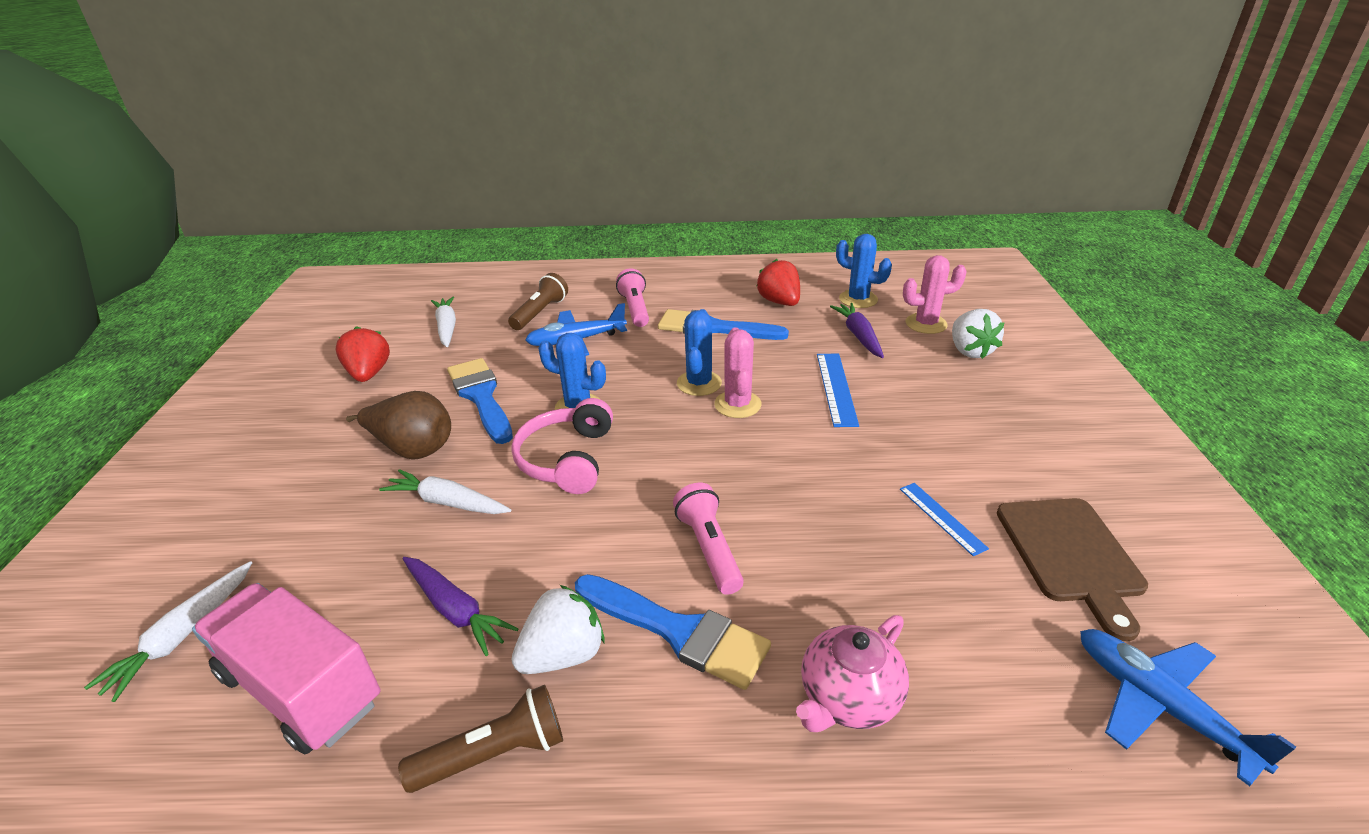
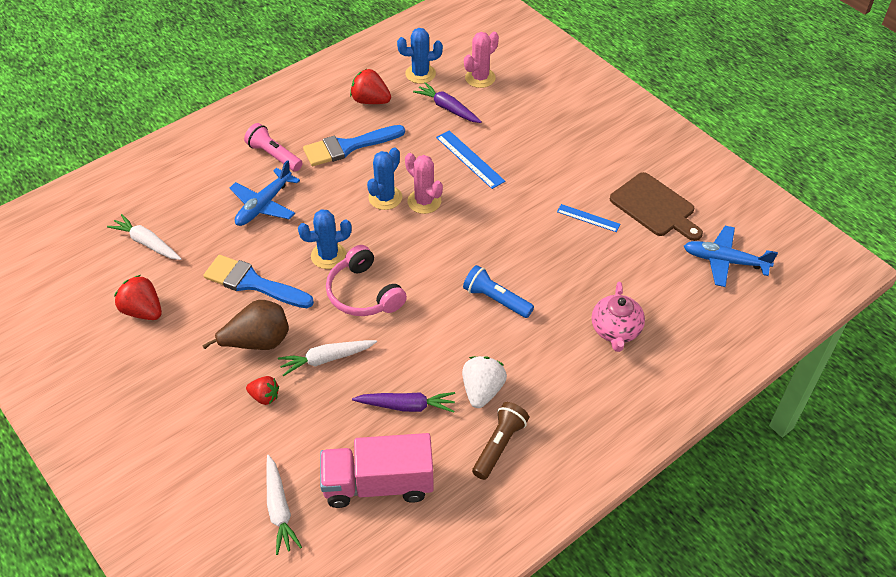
camera: 40 degrees left, 15 degrees up
(345, 503) = (264, 397): none -> red strawberry
(540, 313) = (205, 194): brown flashlight -> none
(678, 631) = (522, 348): blue brush -> none
(699, 383) = (385, 198): blue cactus -> blue cactus turned 60 degrees clockwise
(709, 549) = (496, 300): pink flashlight -> blue flashlight
(970, 351) = (521, 90): white strawberry -> none

